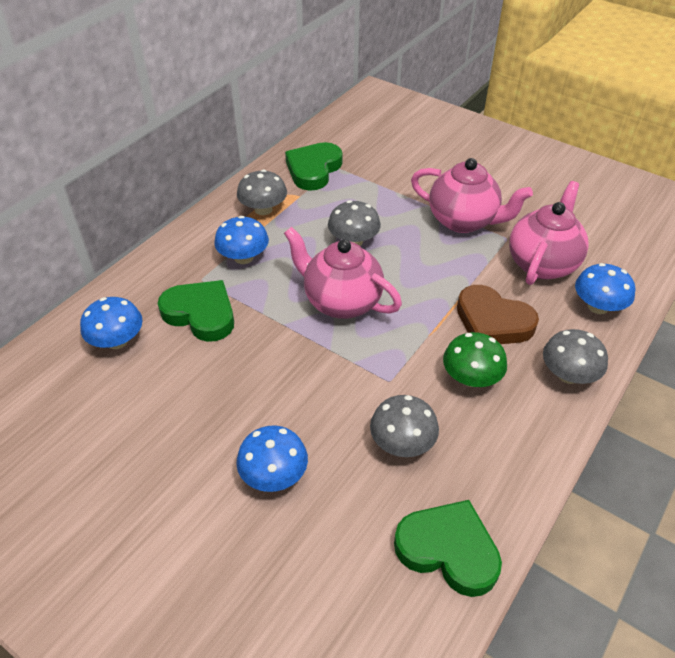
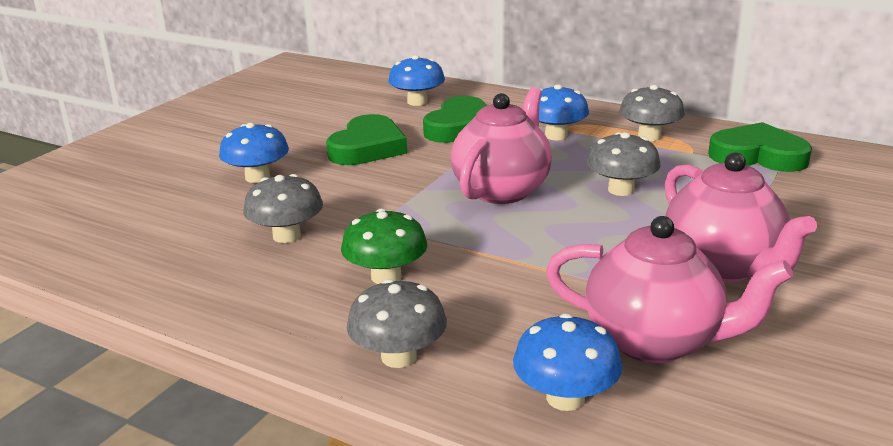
camera: 85 degrees right, 20 degrees down
(448, 550) = (145, 265): green heart -> green heart (367, 148)
(463, 221) = (723, 267): pink teapot -> pink teapot turned 45 degrees counterclockwise
(492, 321) = (496, 292): brown heart -> none

